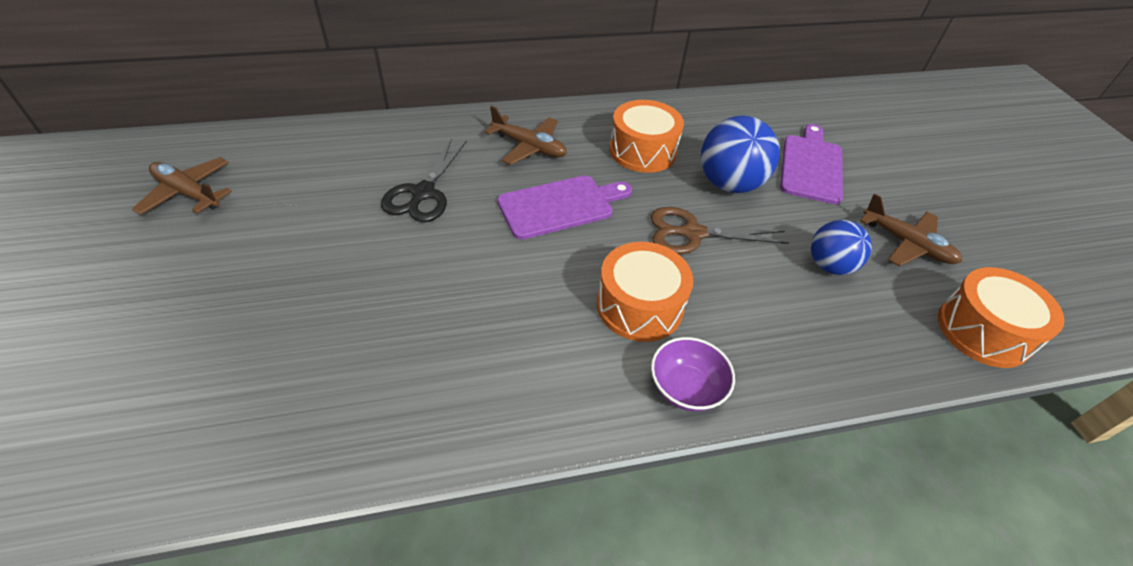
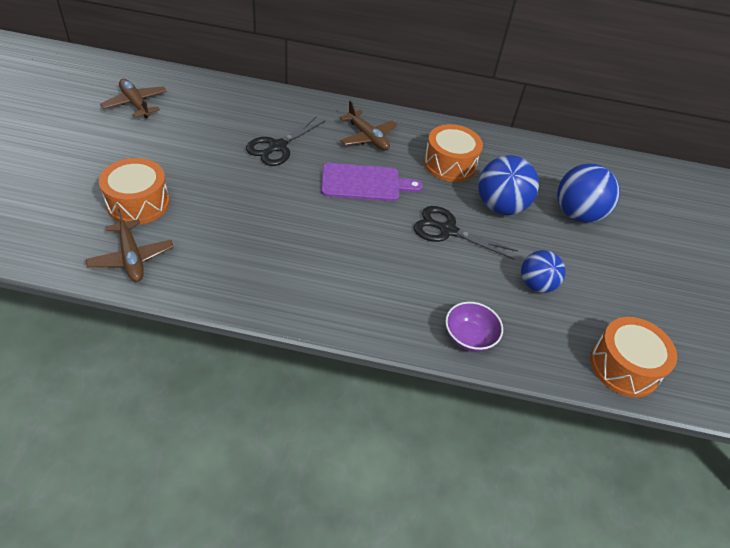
camera: 20 degrees right, 0 degrees up
(639, 306) = (378, 262): orange drum -> orange drum (138, 203)
(686, 388) = (375, 320): purple bowl -> purple bowl (469, 337)
(693, 233) = (447, 230): brown scissors -> black scissors
(811, 166) = (577, 214): purple cutting board -> blue ball
(906, 244) = (611, 291): brown plane -> brown plane (131, 257)

